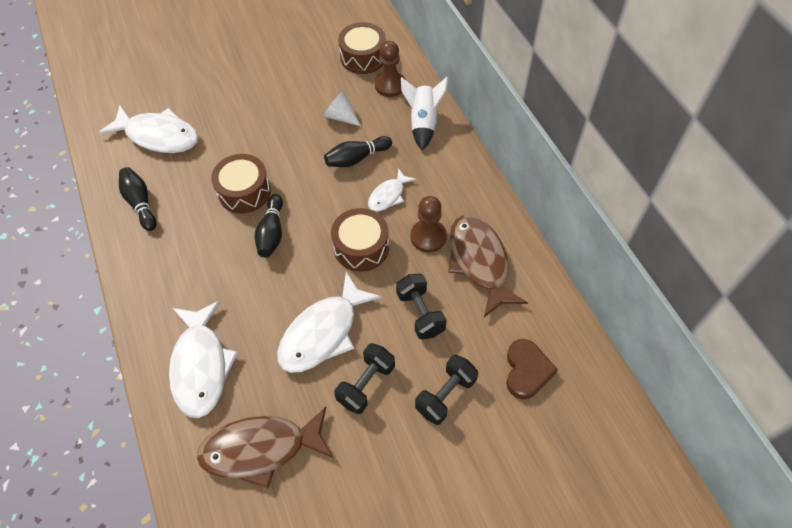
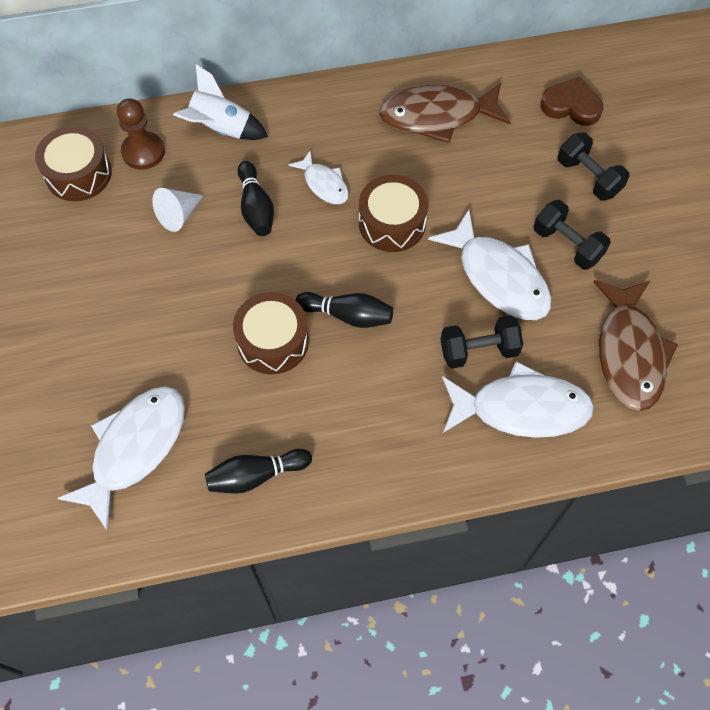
camera: 80 degrees left, 5 degrees up
(420, 313) = (490, 181): black dumbbell -> black dumbbell (478, 350)
(428, 237) = (393, 156): brown pawn -> none

